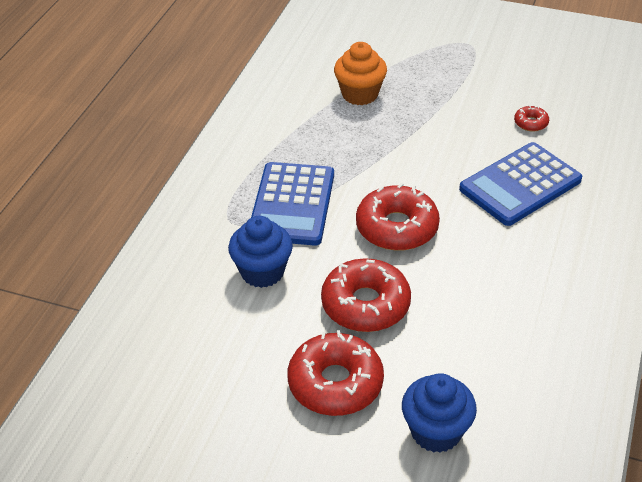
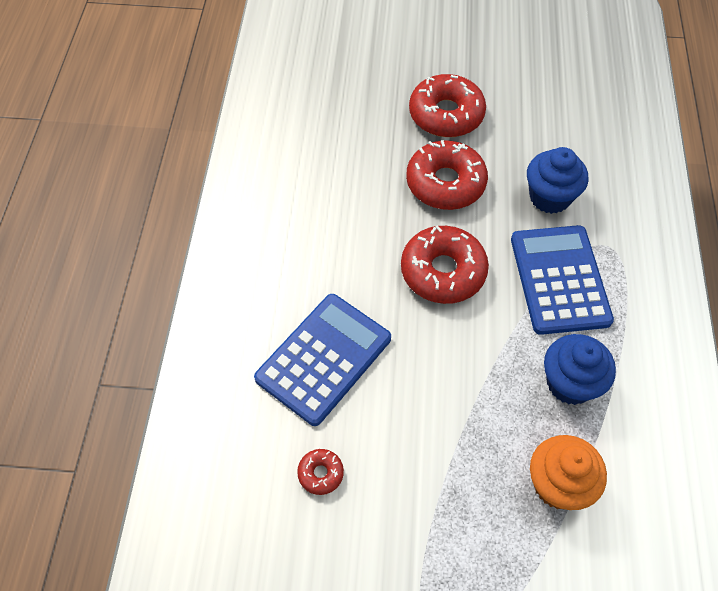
camera: 165 degrees right, 15 degrees up
(436, 431) = (361, 95): blue cupcake -> blue cupcake (570, 383)

